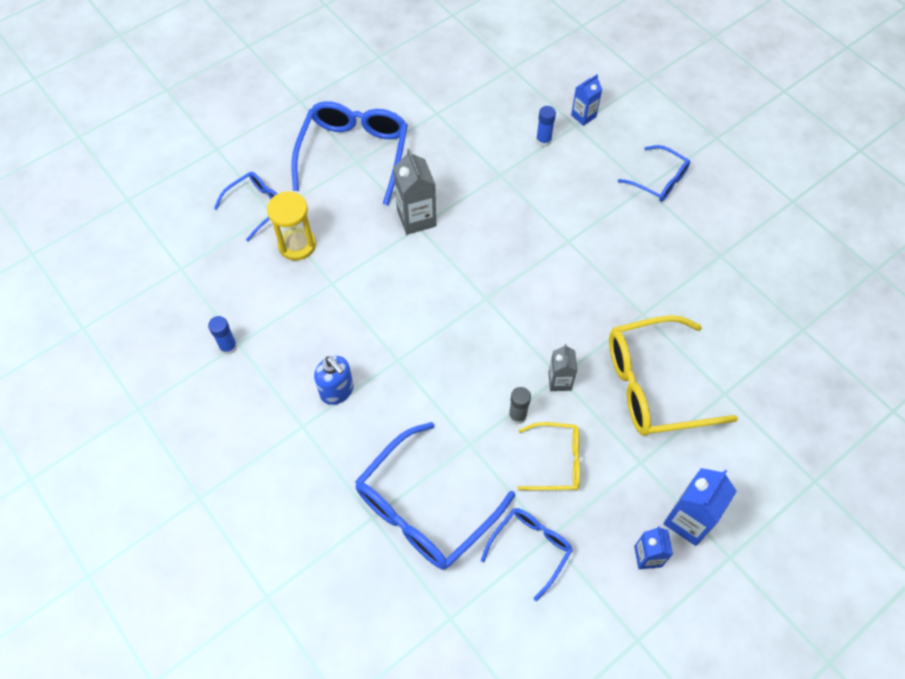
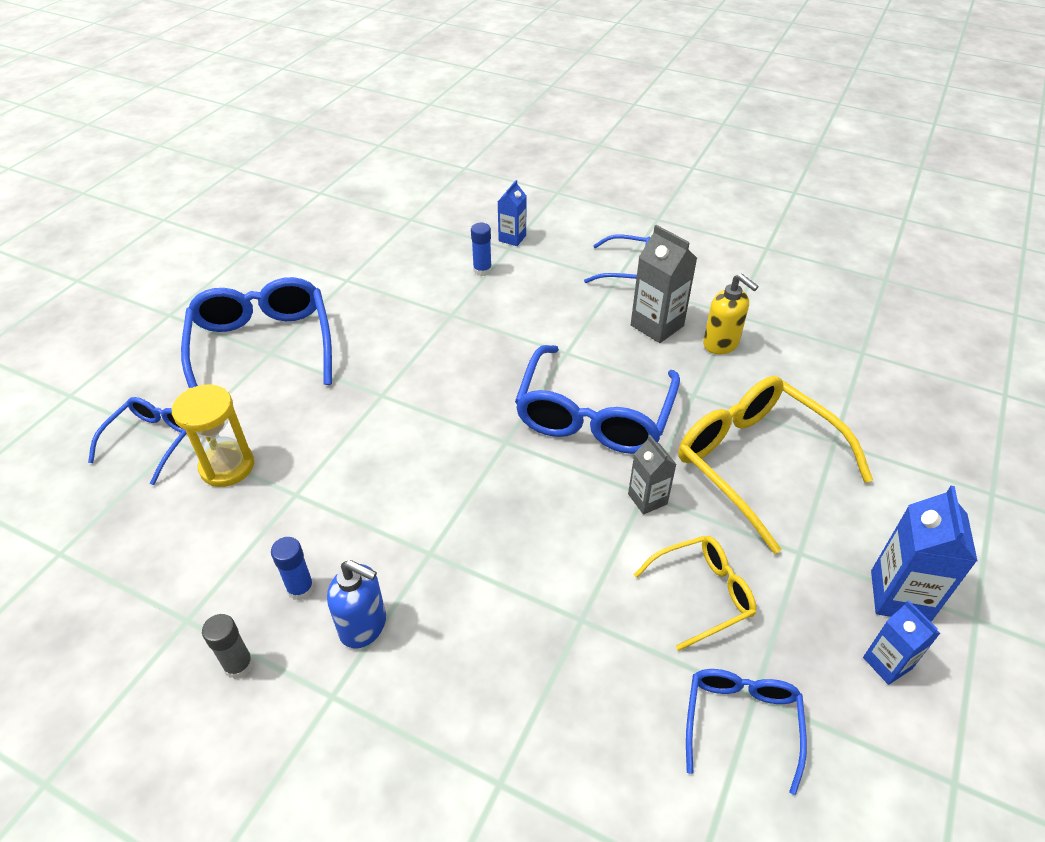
camera: 25 degrees left, 15 degrees down
(228, 346) = (172, 630): blue glue stick -> blue glue stick (300, 588)
(416, 218) = (374, 387): grey carton -> grey carton (657, 325)
(424, 508) = (568, 735): blue glasses -> blue glasses (594, 415)
(517, 415) = (621, 559): grey glue stick -> grey glue stick (239, 665)
(653, 385) = (755, 462): yellow glasses -> yellow glasses turned 90 degrees clockwise
(692, 278) = (721, 344): none -> yellow soap dispenser

